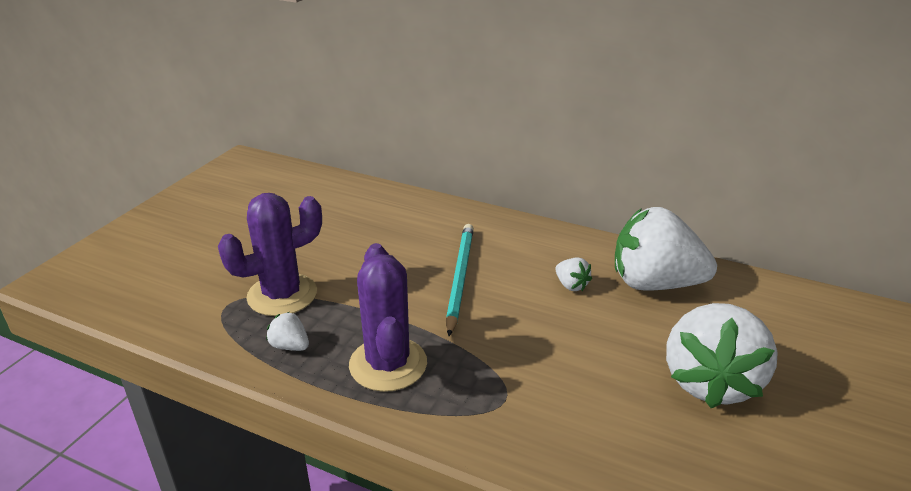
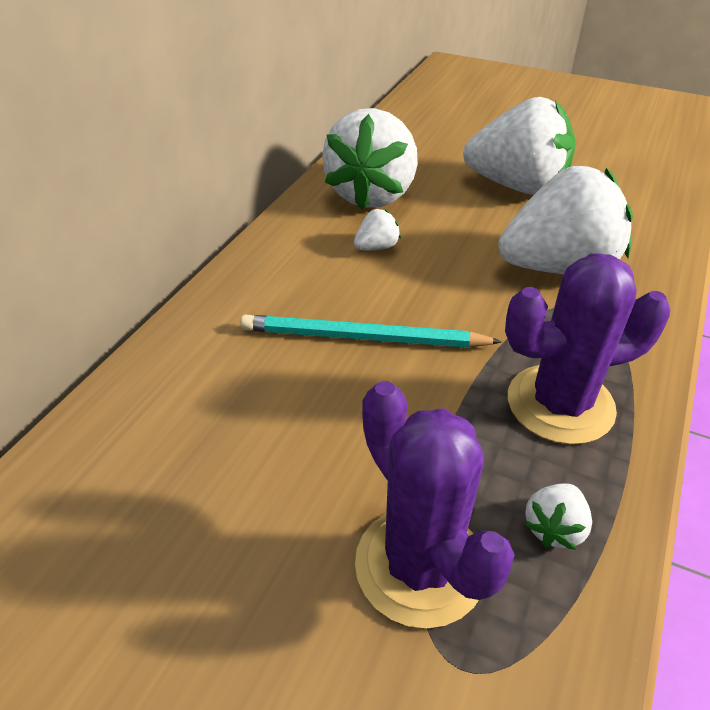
camera: 90 degrees left, 10 degrees up
(561, 390) = (558, 267): none -> white strawberry

